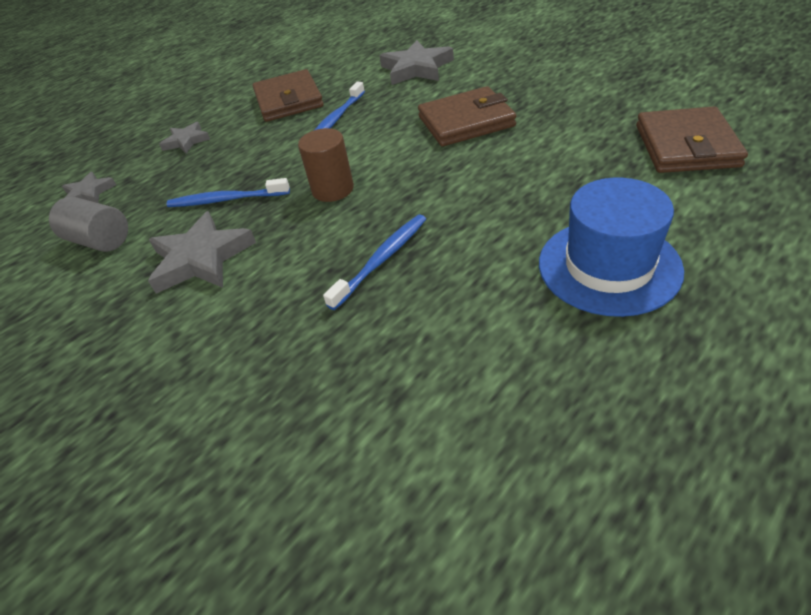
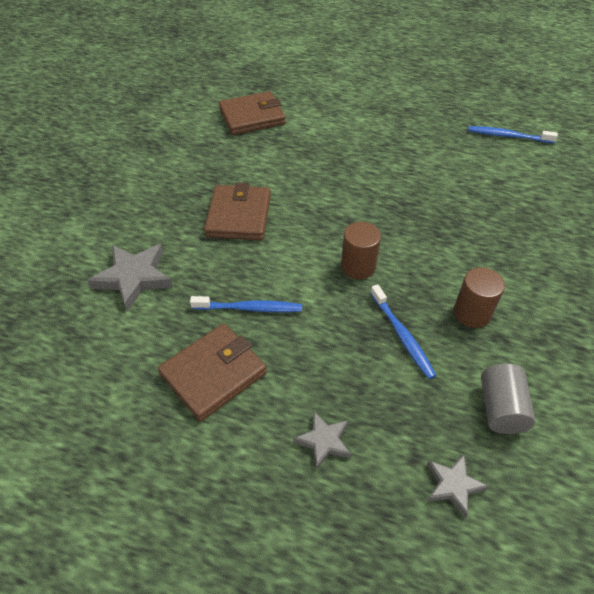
camera: 120 degrees left, 5 degrees up
(201, 258) = (472, 313): grey star -> brown cylinder
(382, 260) = (416, 214): blue toothbrush -> blue toothbrush (508, 136)
(466, 121) = (239, 216): brown wallet -> brown wallet turned 45 degrees clockwise
(608, 266) = (374, 133): blue hat -> none

